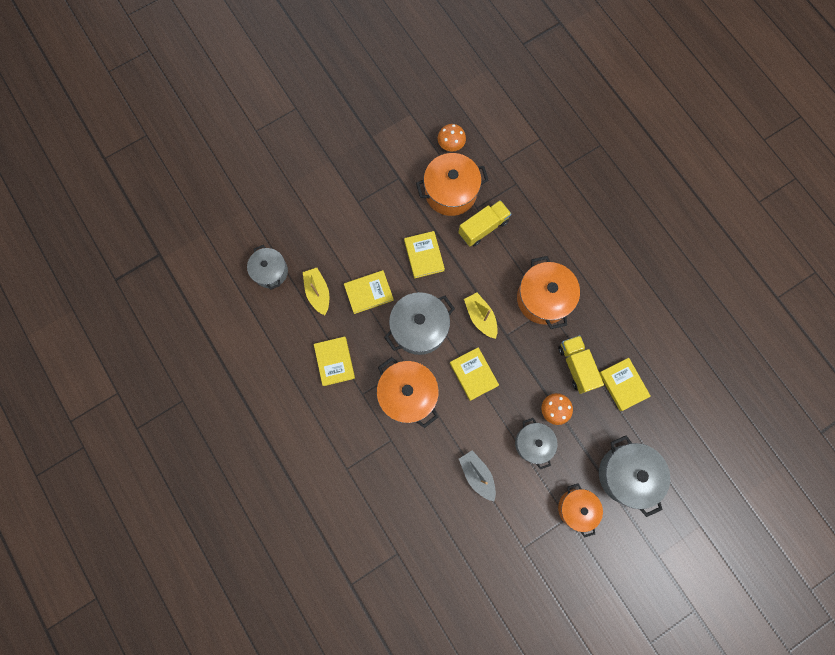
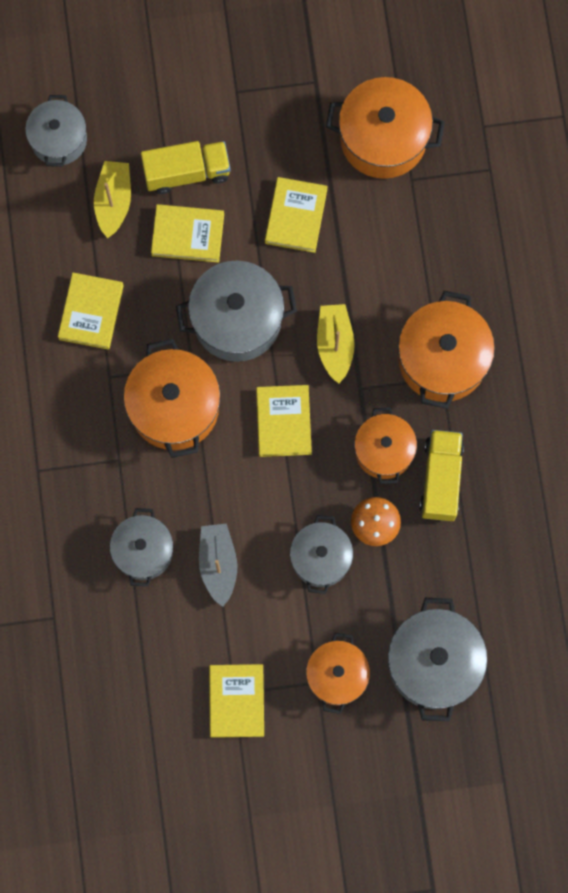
camera: 25 degrees right, 0 degrees up
(430, 488) = (143, 551): none -> grey pot
(451, 145) = (419, 66): orange mushroom -> none
(483, 227) = (405, 214): yellow truck -> yellow truck (187, 172)
(537, 364) = (384, 451): none -> orange pot
(623, 384) = (496, 537): yellow book -> yellow book (236, 701)

